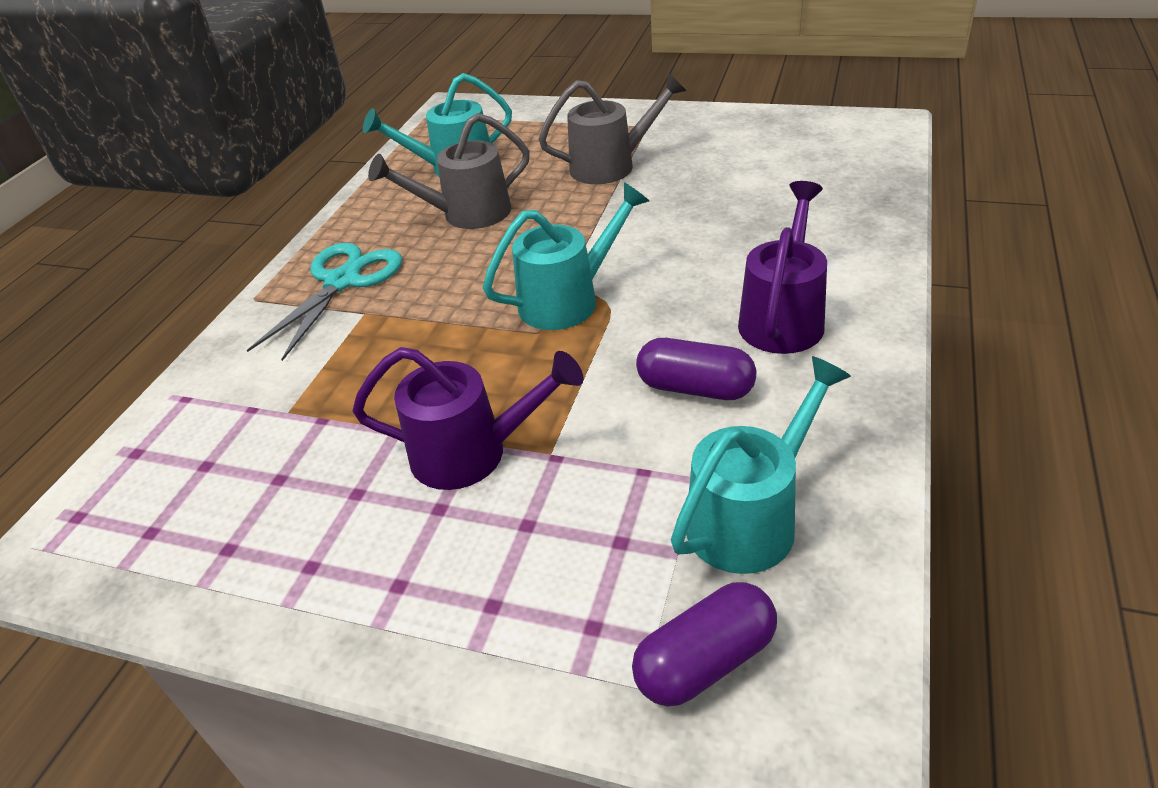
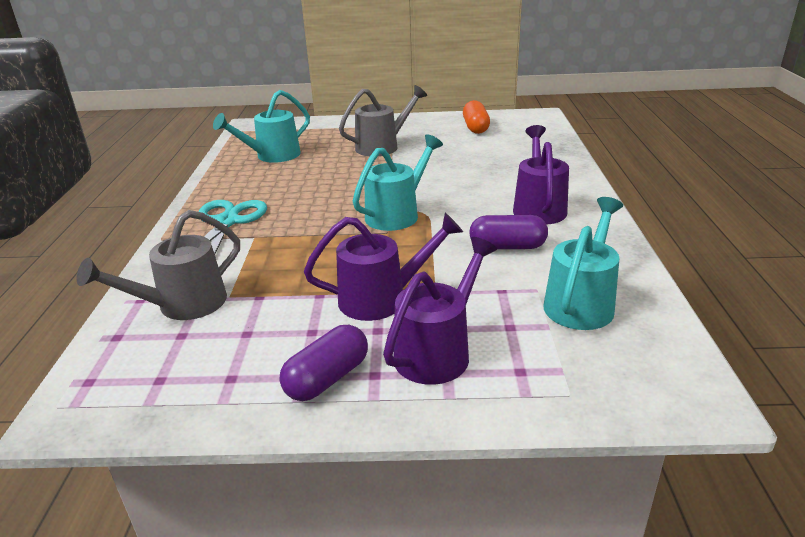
camera: 20 degrees left, 10 degrees down
(466, 215) = (297, 179): grey watering can -> grey watering can (182, 305)
(501, 563) = (438, 351): none -> purple watering can
(705, 661) = (600, 374): purple capsule -> purple capsule (327, 378)
(769, 141) = (475, 127): none -> orange capsule

